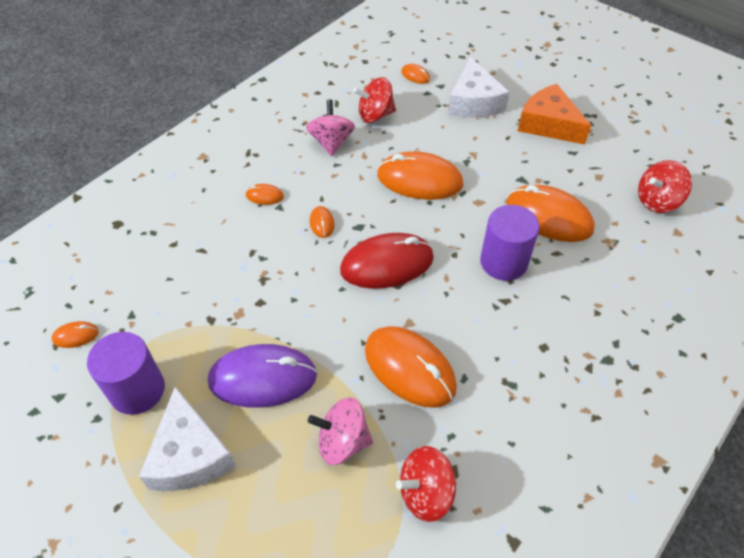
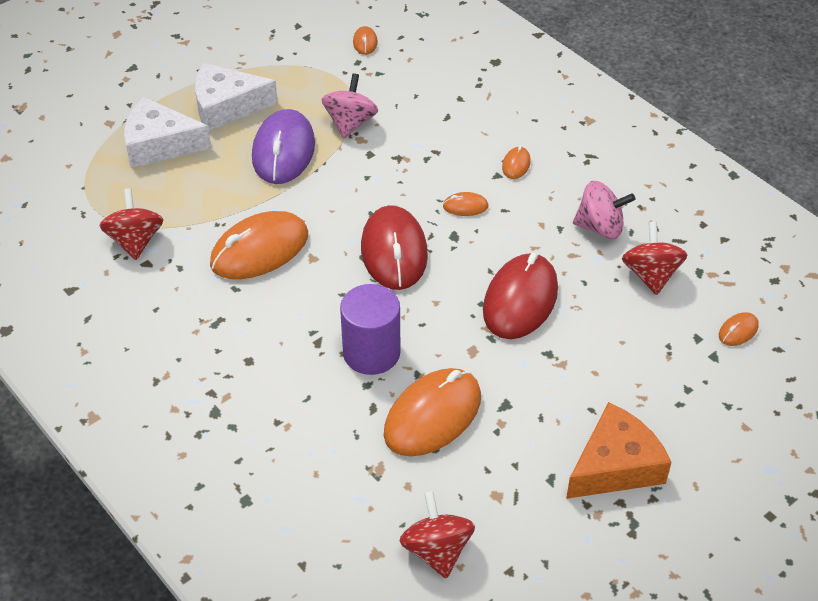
camera: 100 degrees right, 5 degrees down
(137, 390) = (298, 78): purple cylinder -> none
(342, 441) = (202, 195): pink spinning top -> pink spinning top (350, 123)
(419, 180) = (520, 300): orange mouse -> red mouse
(474, 102) = (673, 387): white cheese -> white cheese (160, 144)

